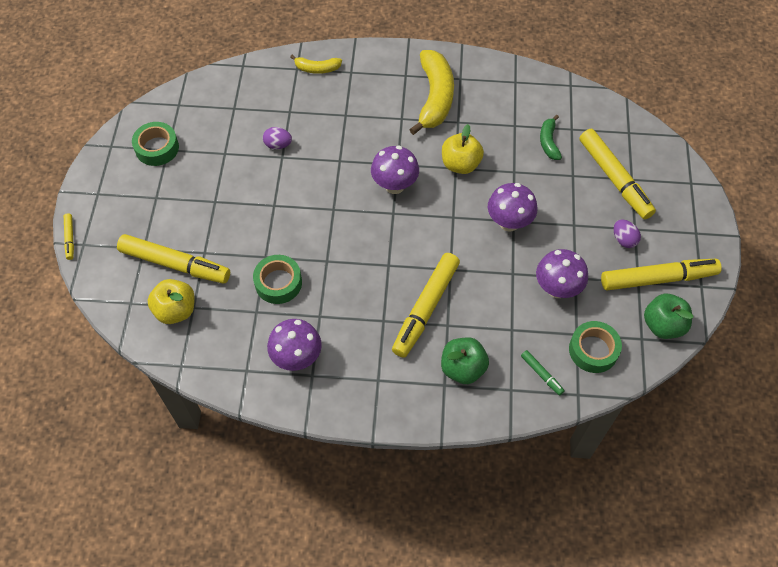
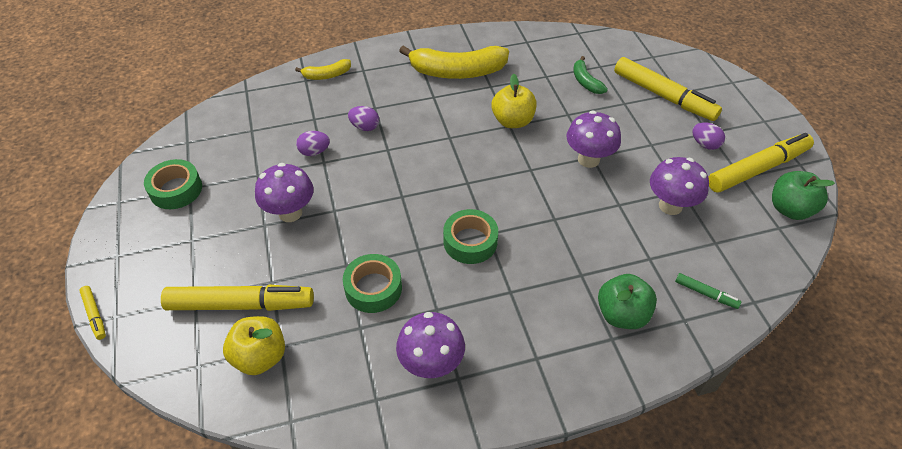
camera: 20 degrees left, 10 degrees down
(329, 132) = (365, 127): none -> purple egg
(394, 185) = (456, 157): purple mushroom -> purple mushroom (290, 213)
(425, 308) = (549, 265): yellow marker -> none
(435, 97) = (457, 72): yellow banana -> yellow banana turned 105 degrees clockwise
(593, 350) = (741, 253): green tape -> green tape (470, 242)

